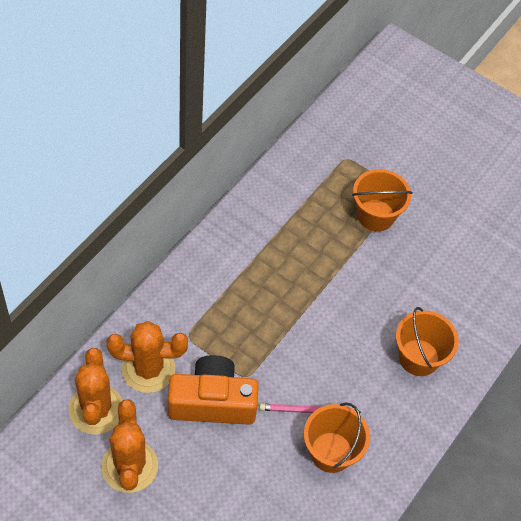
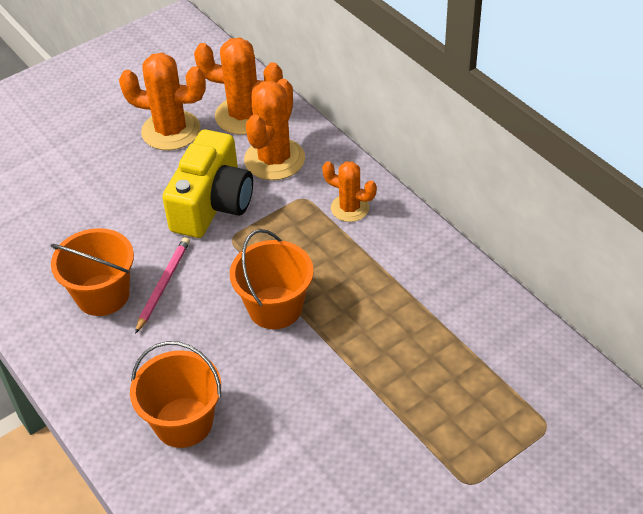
camera: 115 degrees right, 10 degrees down
(191, 300) = (350, 208): none -> orange cactus
(212, 402) = (212, 204): orange camera -> yellow camera
(375, 215) = (432, 436): orange bucket -> orange bucket (275, 308)

